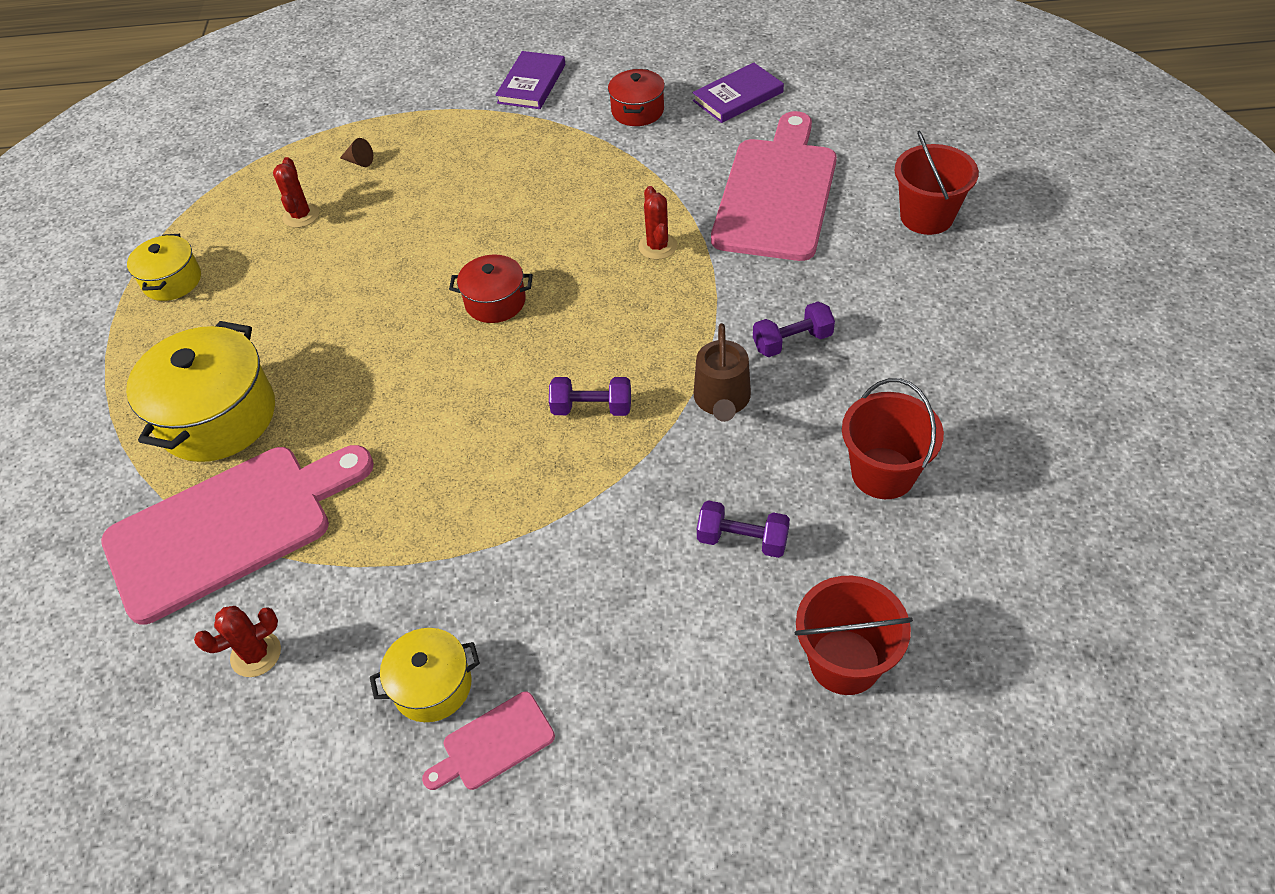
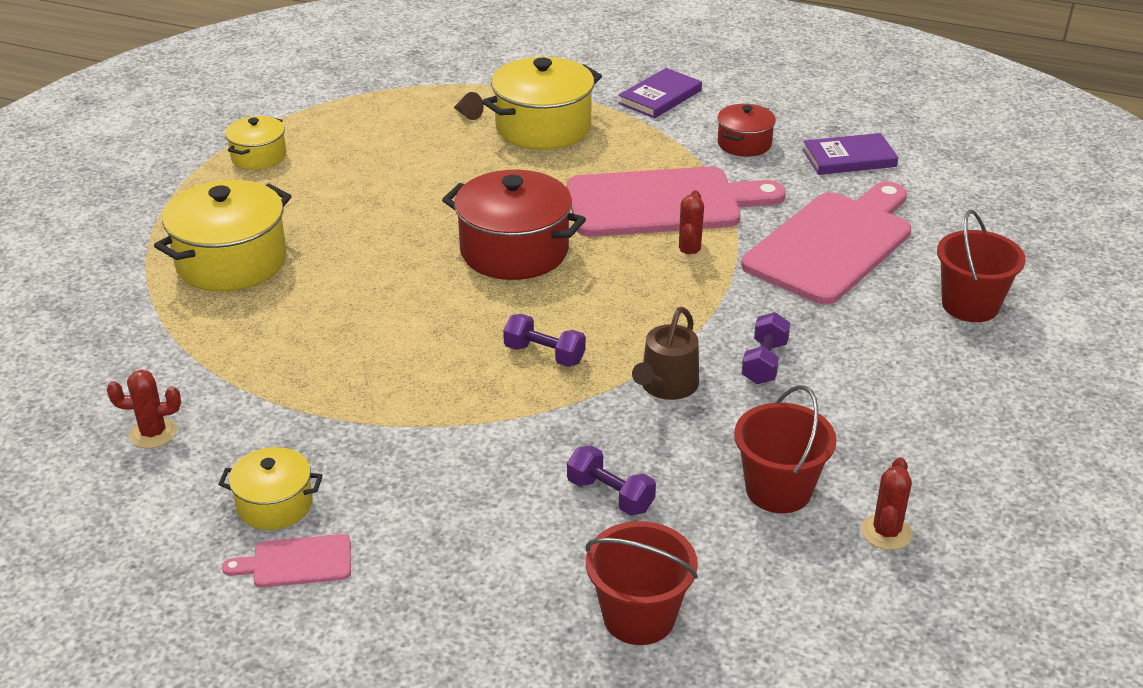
camera: 20 degrees right, 15 degrees down
(229, 527) = (190, 341): pink cutting board -> pink cutting board (662, 203)
(301, 215) = (393, 140): red cactus -> red cactus (886, 532)
(441, 153) = (543, 127): none -> yellow pot
(495, 302) = (514, 251): red pot -> red pot, size x1.80
(792, 341) = (764, 362): purple dumbbell -> purple dumbbell turned 75 degrees counterclockwise

